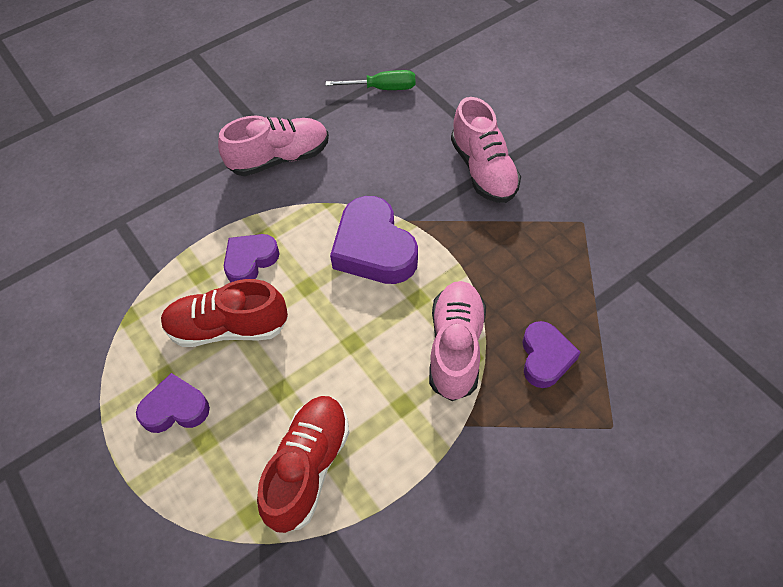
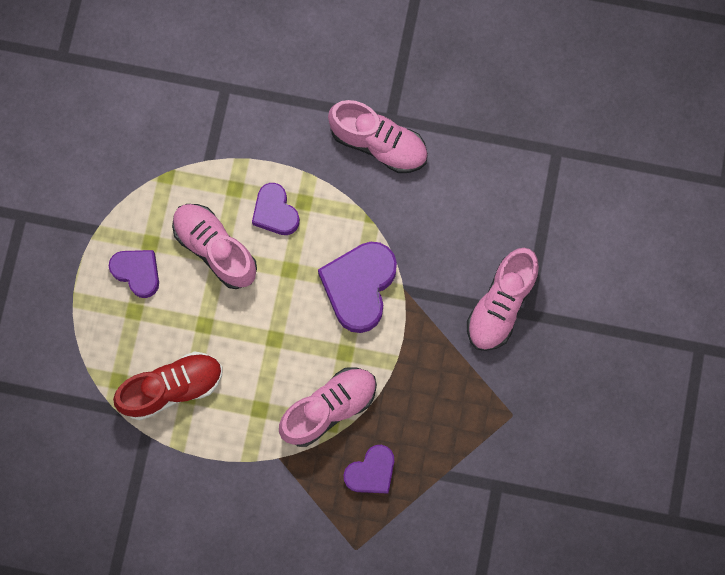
camera: 45 degrees right, 20 degrees up
(228, 328) = (215, 249): red shoe -> pink shoe
(250, 261) = (275, 212): purple heart -> purple heart turned 120 degrees counterclockwise
(382, 88) = (519, 154): green screwdriver -> none

